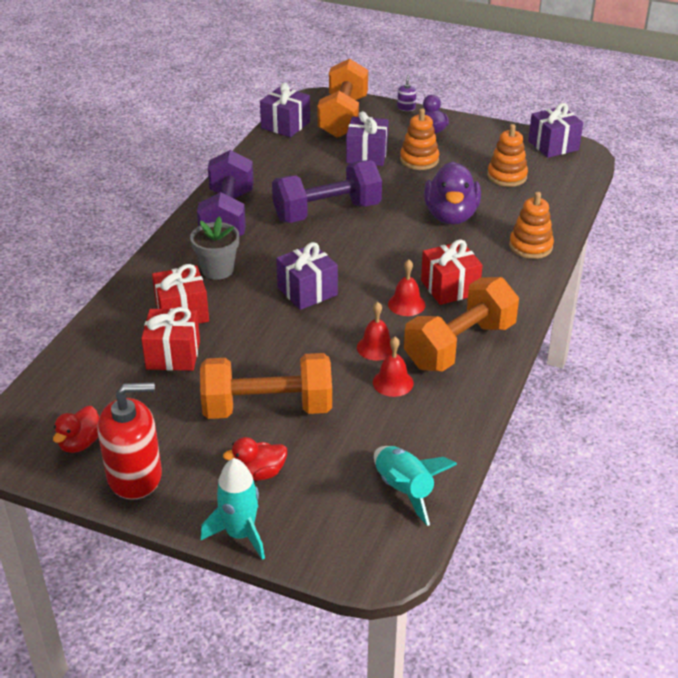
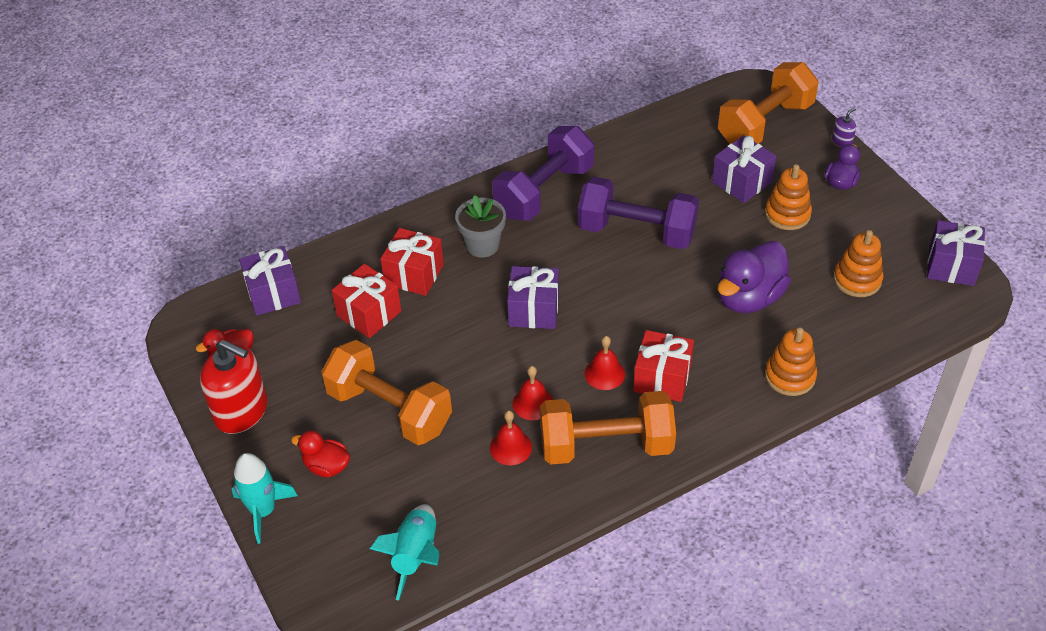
camera: 40 degrees right, 10 degrees up
(285, 125) = (699, 107): purple gift -> purple gift (273, 293)

